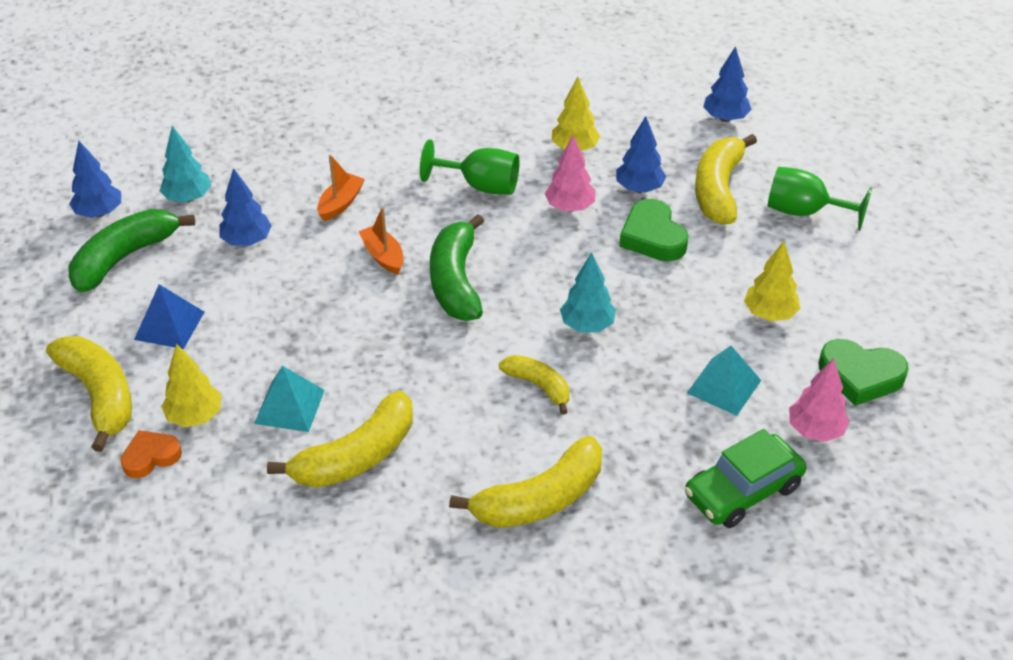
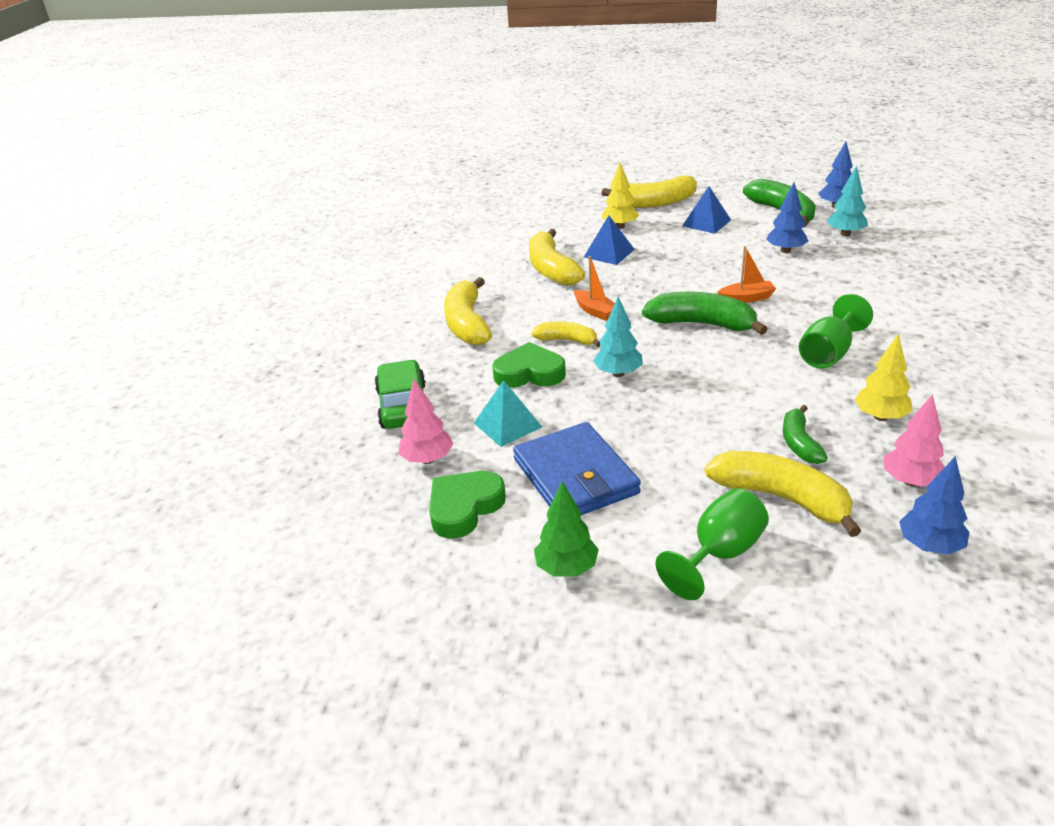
camera: 115 degrees right, 10 degrees down
(151, 457) = (596, 214): orange heart -> none
(289, 406) = (609, 253): turquoise pyramid -> blue pyramid
(341, 203) = (821, 288): orange boat -> orange boat (595, 311)
(538, 386) = (567, 340): yellow banana -> yellow banana turned 135 degrees counterclockwise
(570, 207) = (781, 395): pink tree -> pink tree (910, 481)
(639, 188) = (799, 443): blue tree -> green banana
(653, 237) = (718, 434): green heart -> green heart (529, 373)
(769, 314) = (575, 476): yellow tree -> blue wallet
(880, 289) = (566, 568): none -> green tree

